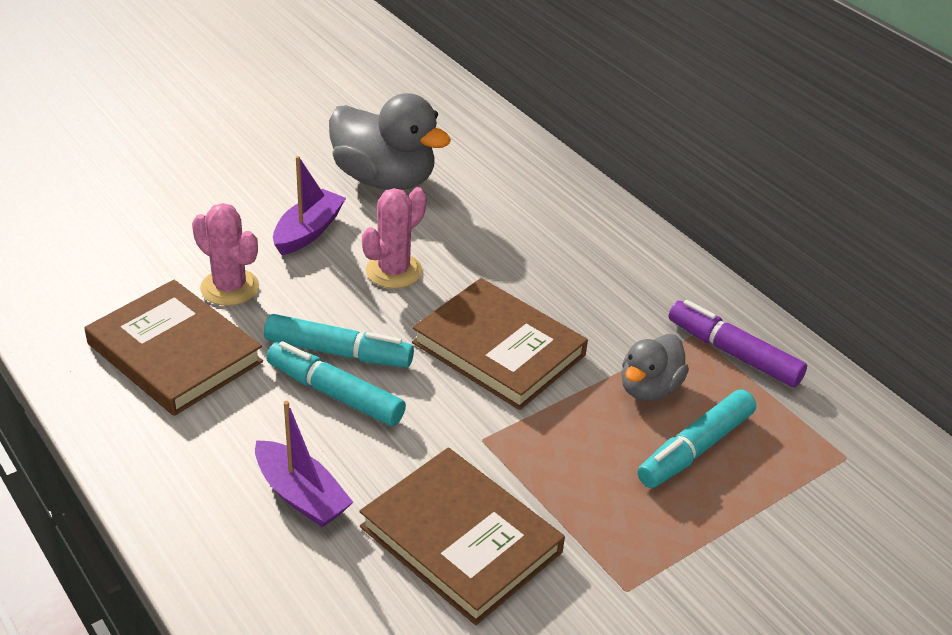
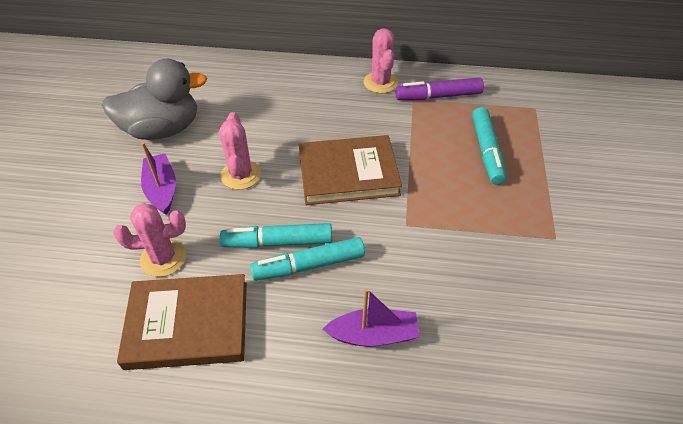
camera: 45 degrees left, 10 degrees up
(338, 352) = (278, 242): turquoise marker -> turquoise marker turned 150 degrees counterclockwise
(461, 539) = (469, 282): brown book -> none
(649, 388) = (432, 139): grey duck -> none
(683, 290) = (380, 82): none -> pink cactus

